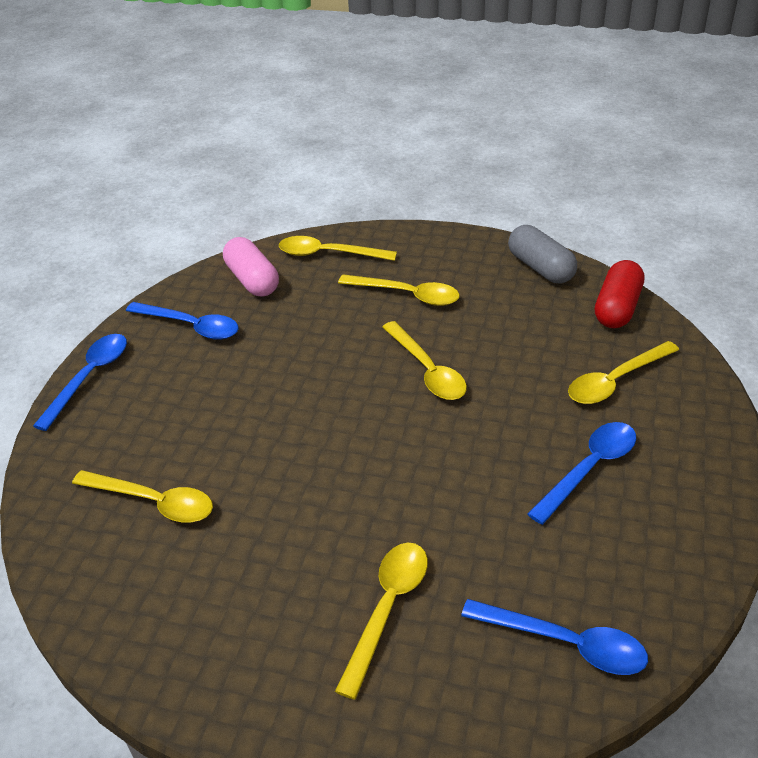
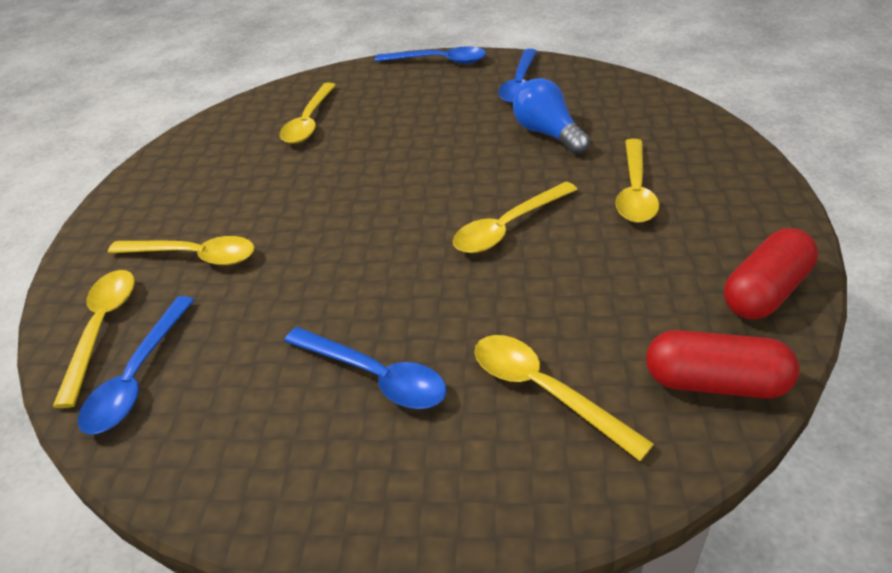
camera: 80 degrees right, 0 degrees up
(253, 280) = (604, 96): pink capsule -> none
(296, 324) = (548, 134): none -> blue light bulb
(328, 254) = (677, 127): yellow spoon -> yellow spoon (102, 329)
(540, 268) = (765, 291): grey capsule -> red capsule

